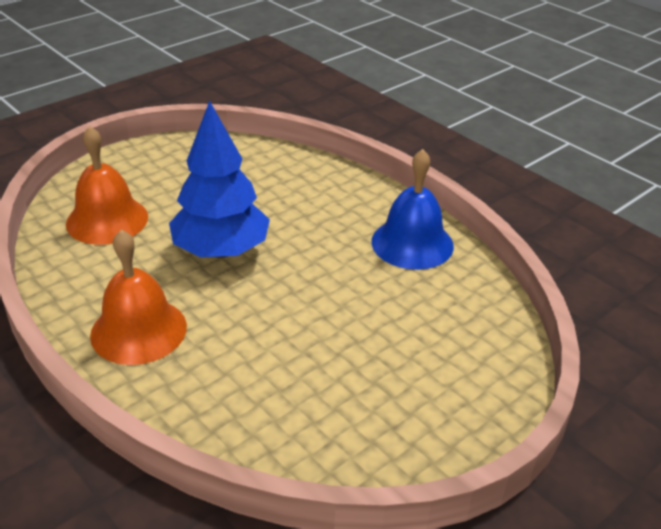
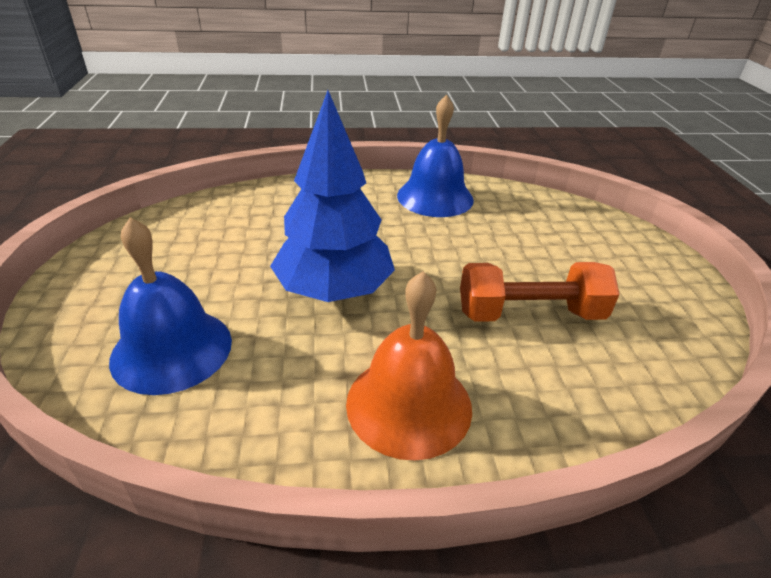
camera: 55 degrees left, 0 degrees up
(107, 220) = (172, 349): orange bell -> blue bell
(292, 355) = (529, 313): none -> orange dumbbell

